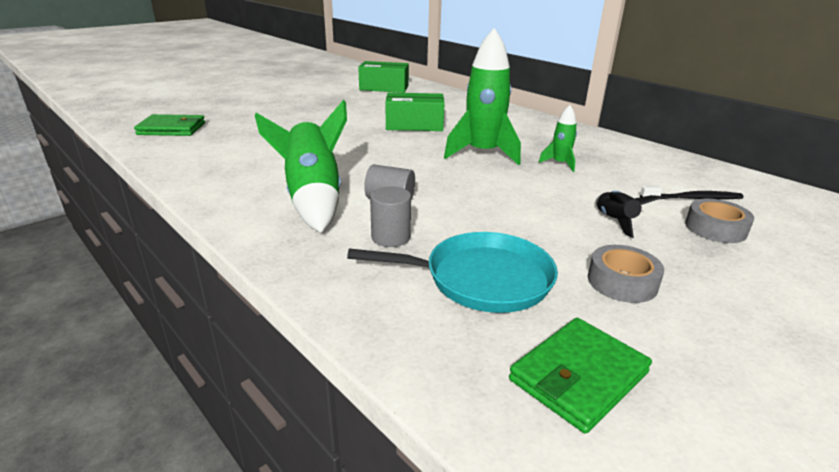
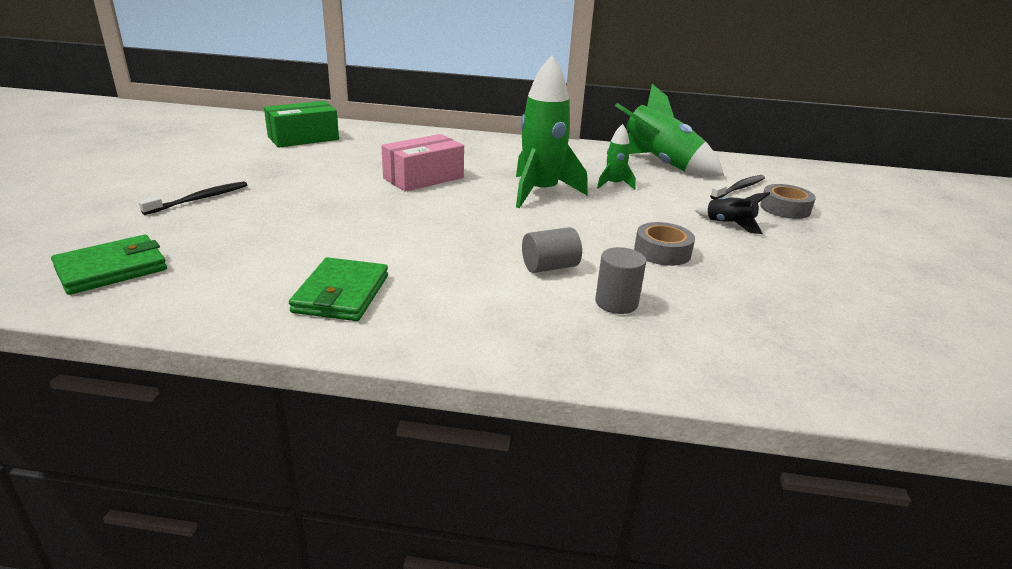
camera: 40 degrees left, 0 degrees up
(268, 107) = (200, 199): none -> black toothbrush
(313, 199) = (480, 294): green rocket -> green rocket (660, 164)
(414, 125) = (423, 178): green box -> pink box
(481, 279) = (735, 308): turquoise pan -> none
(578, 376) = (890, 349): green wallet -> green wallet (341, 294)
(622, 282) = (806, 271): grey tape -> grey tape (662, 252)

